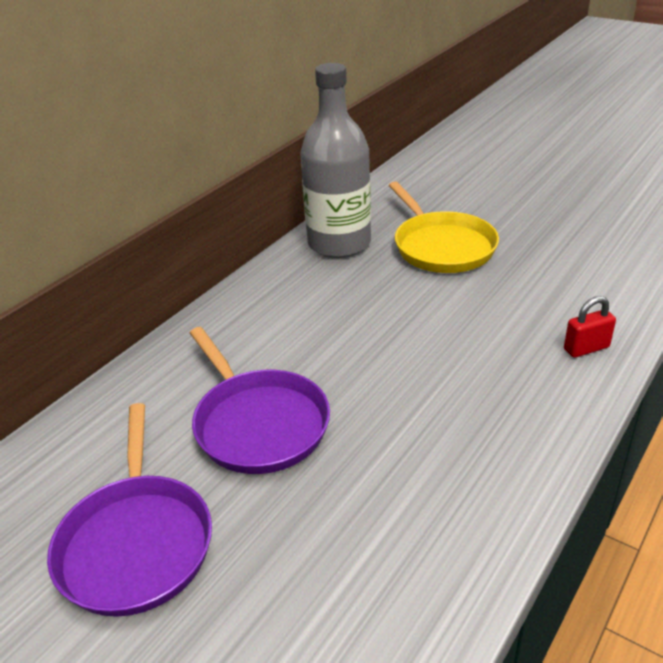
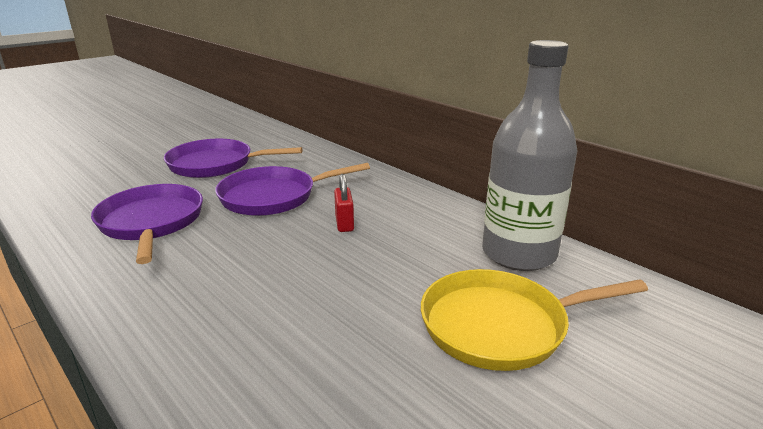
camera: 100 degrees right, 10 degrees down
(369, 521) = (151, 222): none -> purple pan
(586, 348) = (218, 389): red padlock -> red padlock (344, 223)

